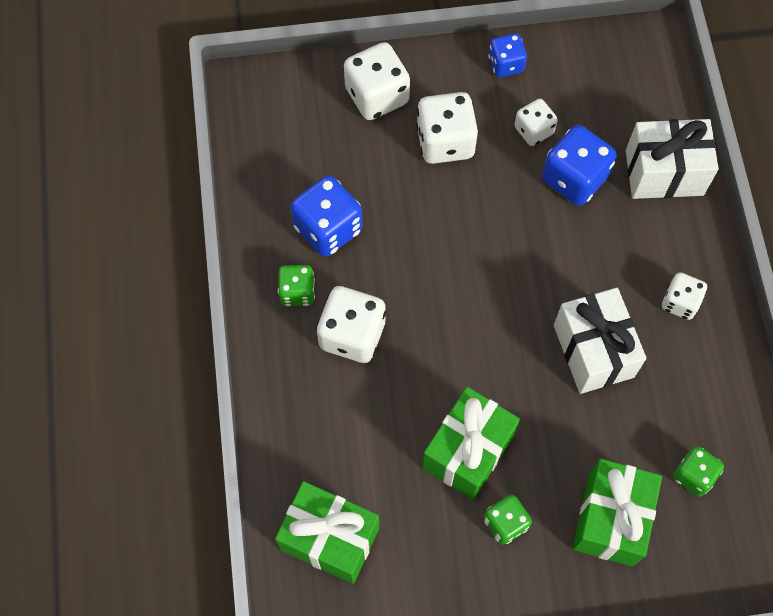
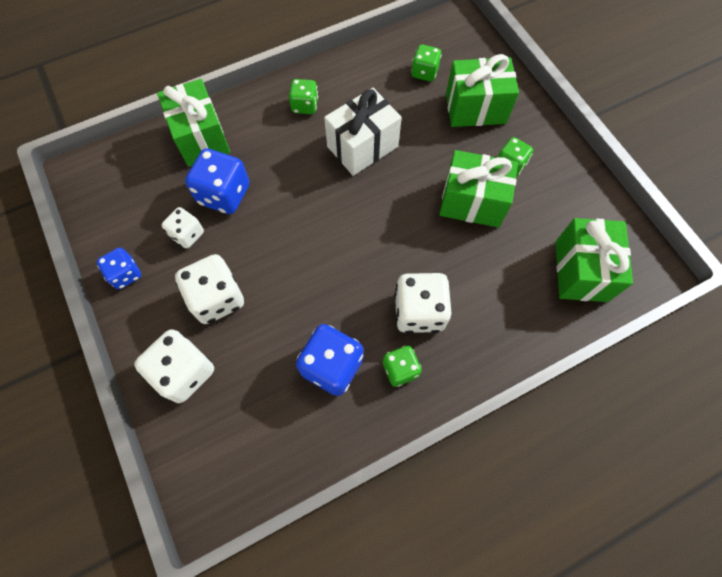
camera: 110 degrees left, 0 degrees up
(664, 173) = (201, 138): white gift -> green gift
(680, 302) = (305, 105): white dice -> green dice

